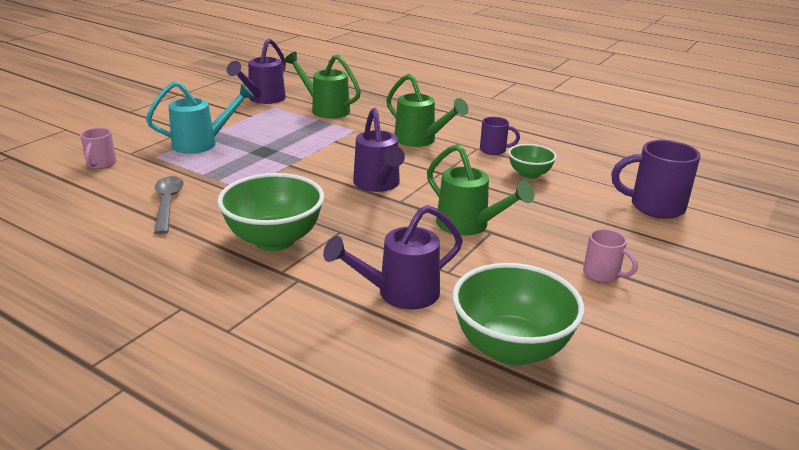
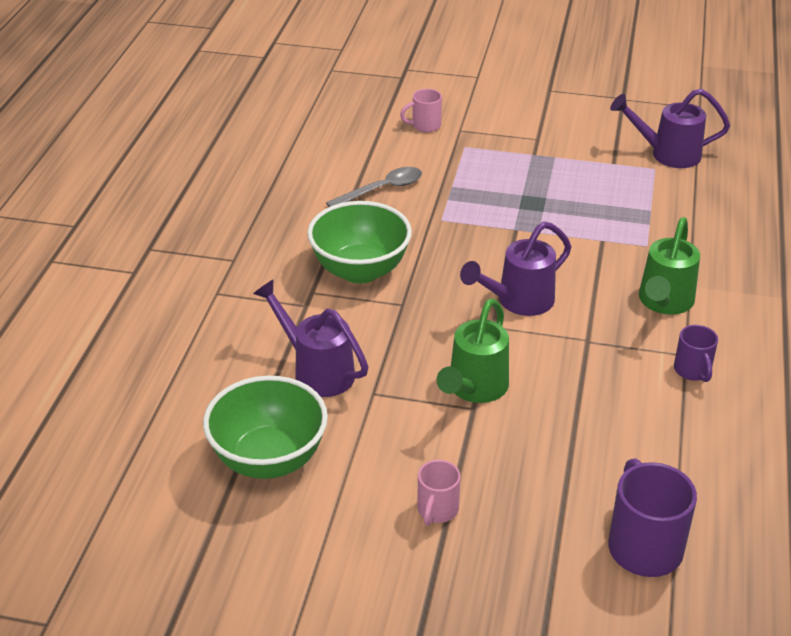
camera: 70 degrees right, 10 degrees up
(202, 143) = (515, 160): turquoise watering can -> none
(325, 109) = (684, 206): green watering can -> none
(529, 174) = (645, 415): green bowl -> none

